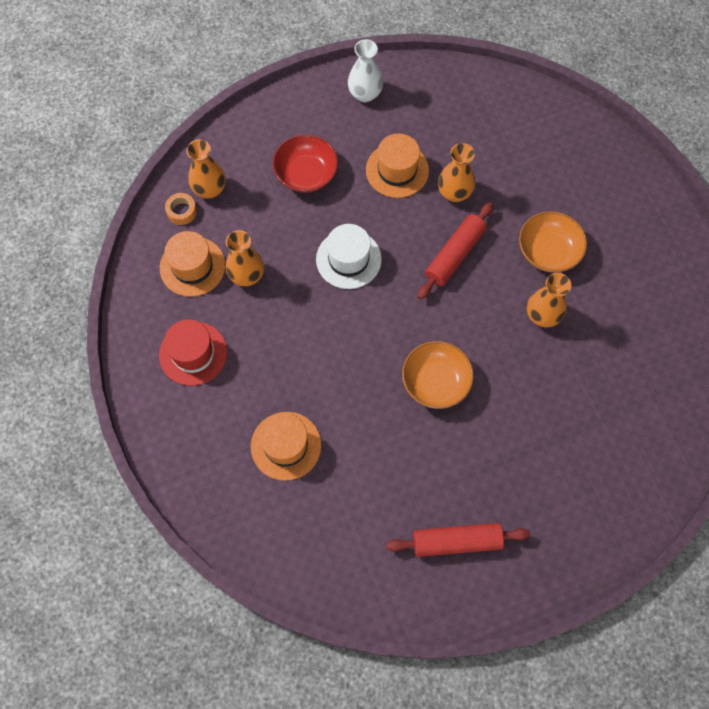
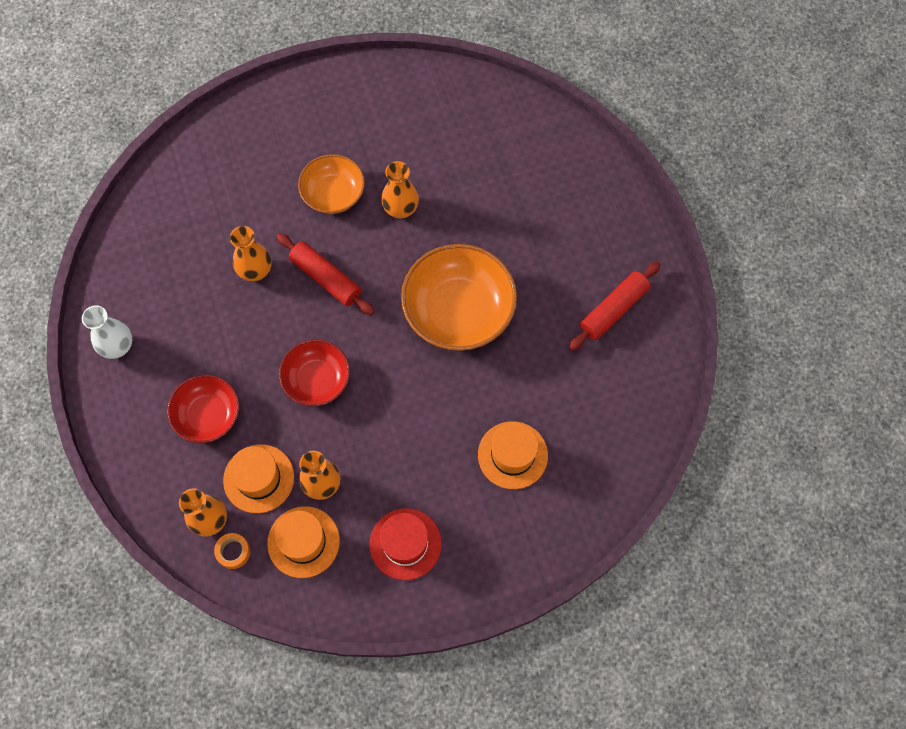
camera: 85 degrees left, 0 degrees up
(348, 259) = (317, 380): white hat -> red bowl
(397, 170) = (219, 323): orange hat -> orange hat (258, 478)
(435, 381) = (458, 310): orange bowl -> orange bowl, size x1.65
(456, 541) = (613, 310): red rolling pin -> red rolling pin turned 45 degrees clockwise

